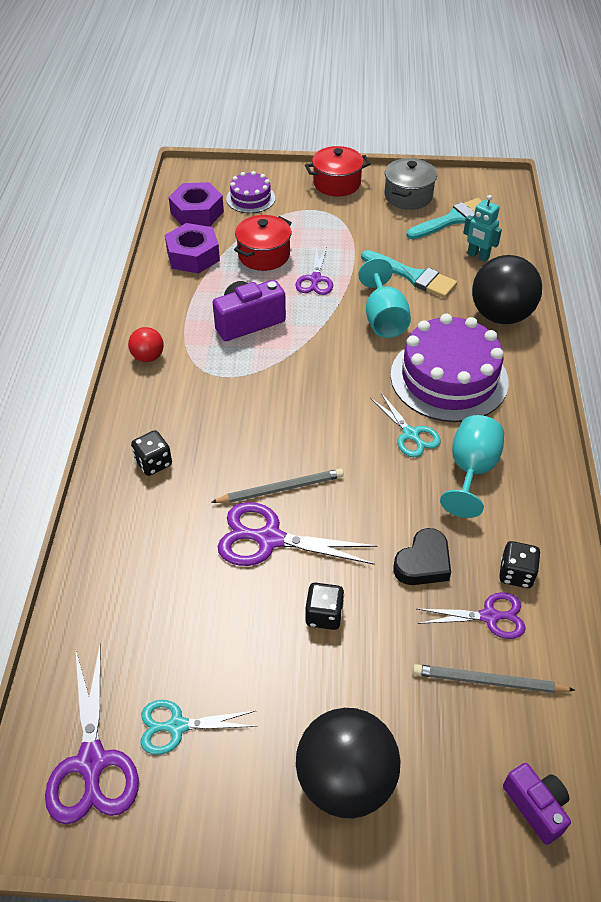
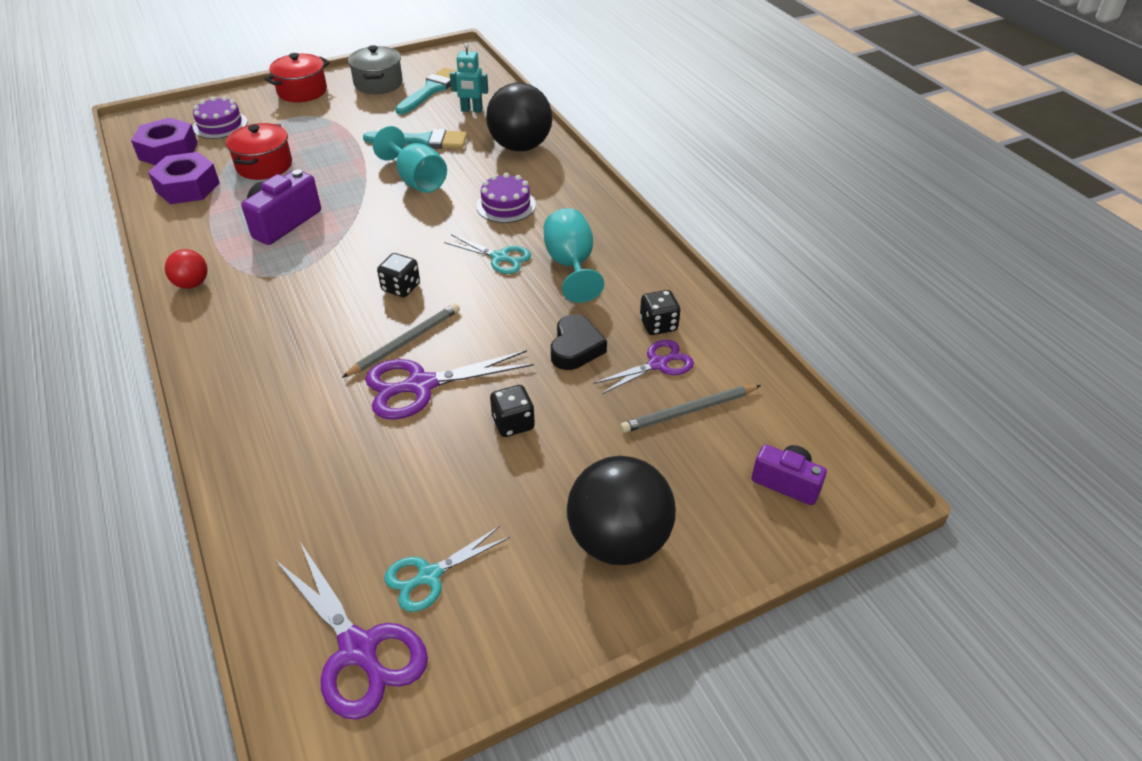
camera: 30 degrees left, 5 degrees down
(153, 463) = (257, 369): black dice -> black dice (401, 287)
(315, 279) = (330, 169): purple scissors -> none
(449, 378) = (506, 205): purple cake -> purple cake, size x0.51

